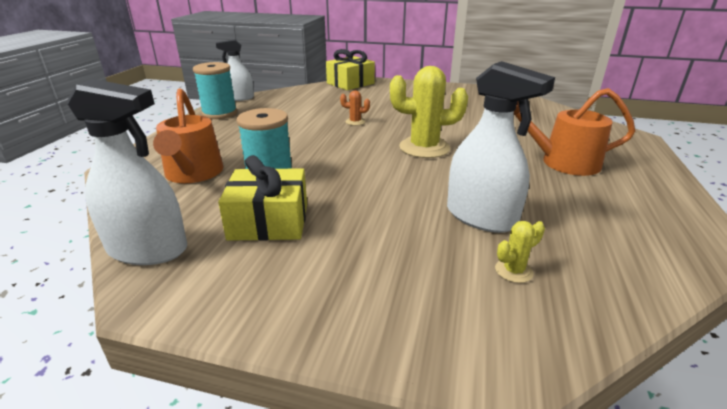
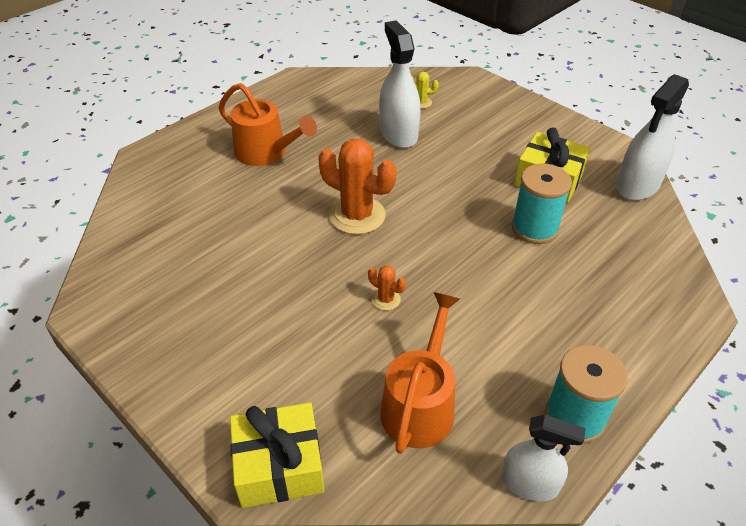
camera: 150 degrees left, 15 degrees up
(147, 249) = (638, 185): white spray bottle -> white spray bottle turned 90 degrees counterclockwise
(193, 174) = (610, 261): orange watering can -> orange watering can (420, 405)
(424, 148) = (357, 215): yellow cactus -> orange cactus

